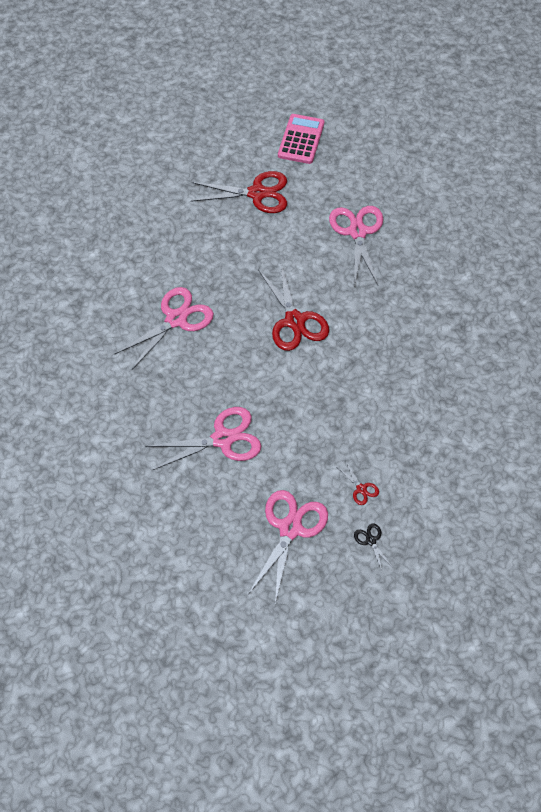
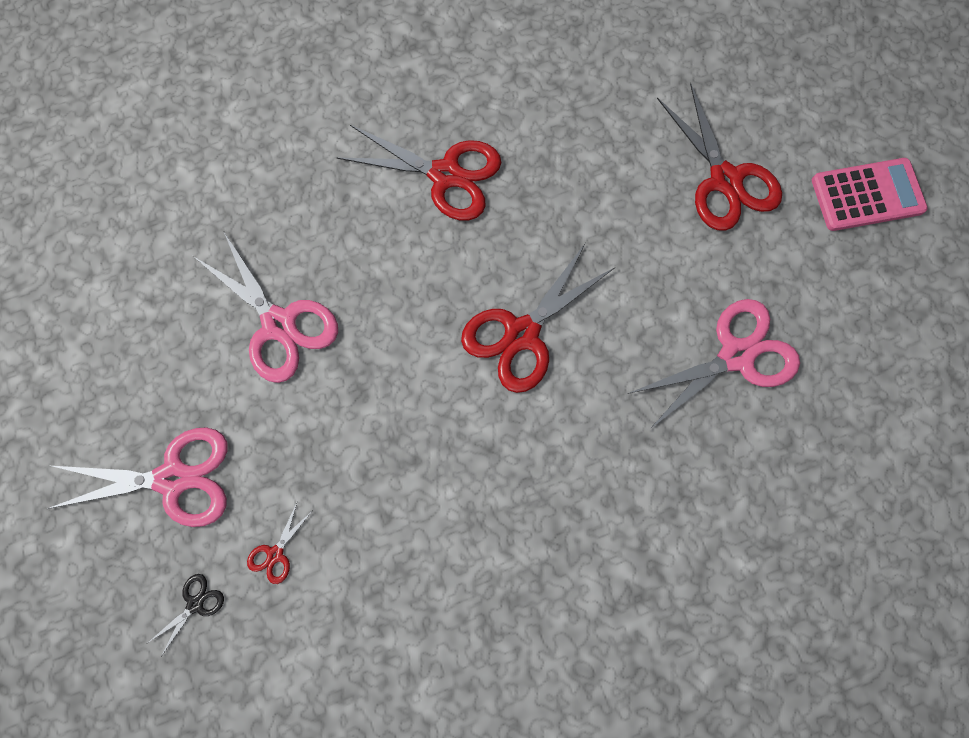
camera: 65 degrees right, 15 degrees up
(176, 319) = (445, 175): pink scissors -> red scissors

